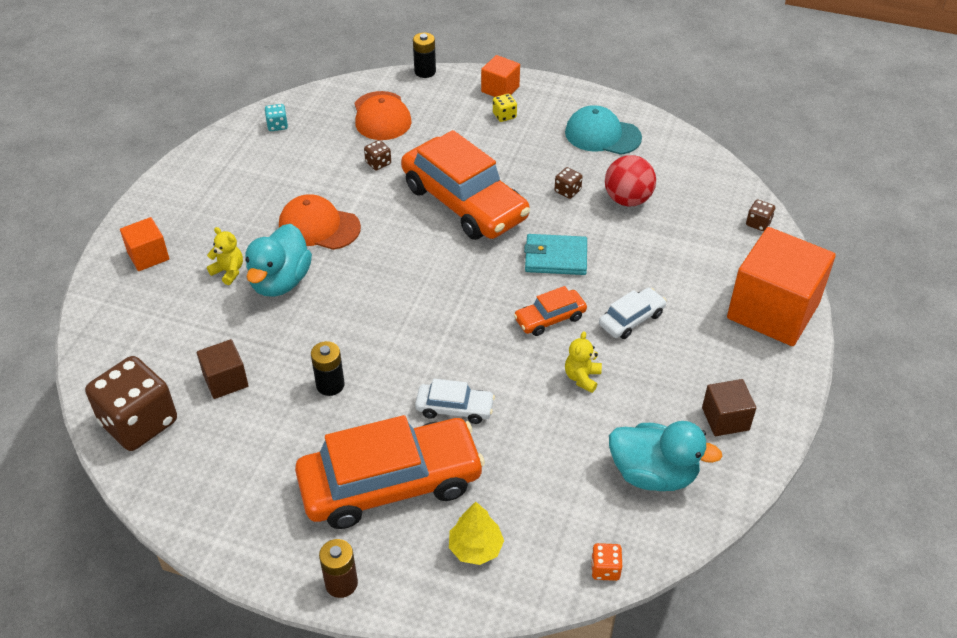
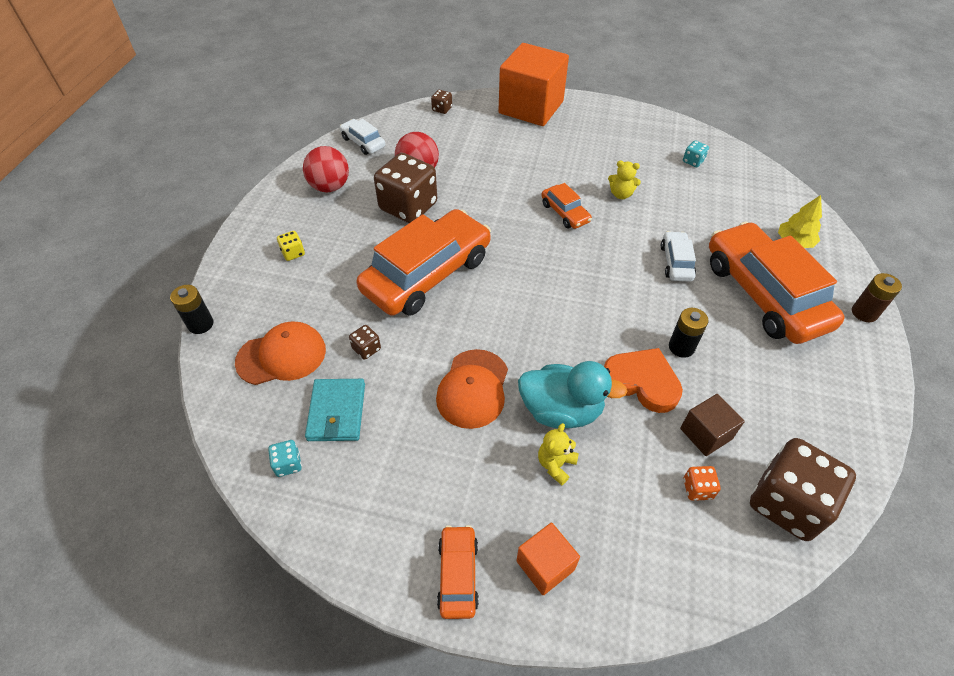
camera: 95 degrees left, 5 degrees up
(160, 209) = (458, 575): none -> orange car
(296, 344) = (642, 382): none -> orange heart
(500, 89) = (247, 258): orange cube -> none
(555, 257) = (494, 211): turquoise wallet -> turquoise wallet (336, 412)
(567, 191) = (408, 206): brown dice -> brown dice, size x2.42
(602, 135) = (330, 187): turquoise cap -> red ball
(605, 569) = (776, 182): orange dice -> orange dice (697, 489)
(631, 319) = (555, 170): white car -> white car (363, 142)
(653, 474) = (693, 161): turquoise duck -> turquoise dice
(725, 419) = (634, 131): brown cube -> none

